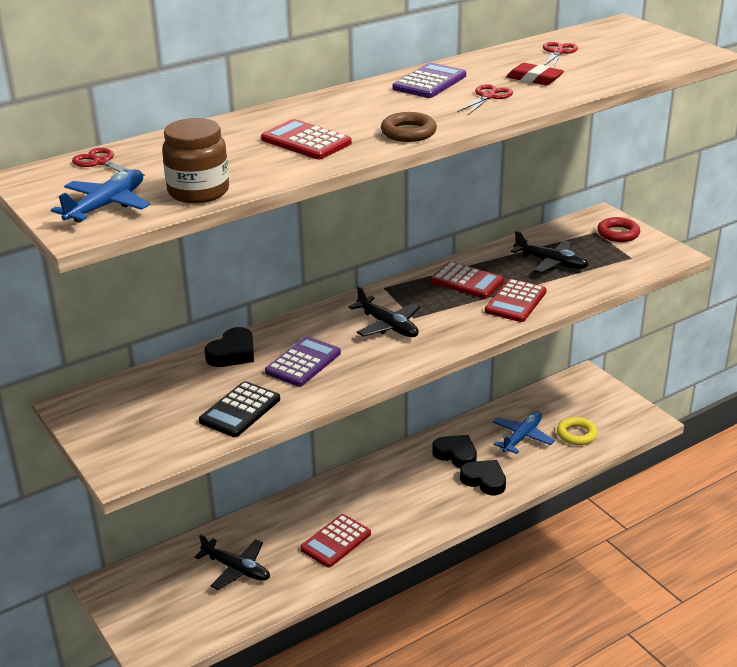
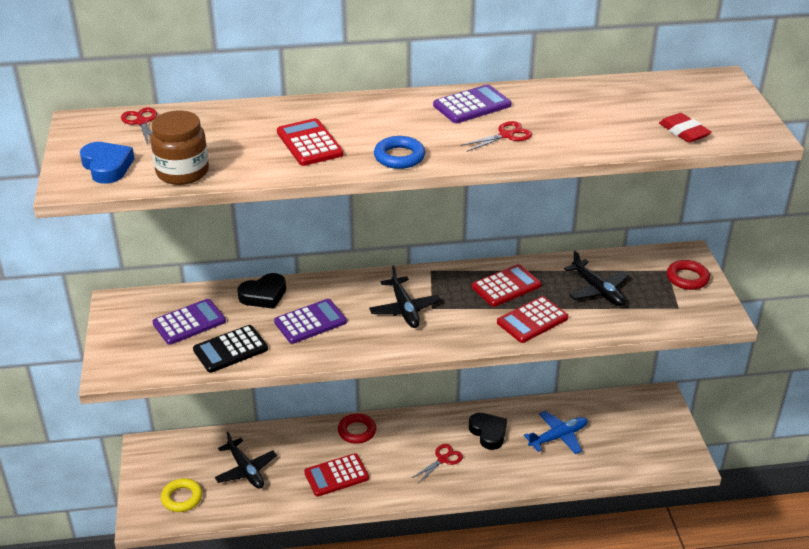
camera: 25 degrees right, 5 degrees up
(106, 206) = (107, 167): blue plane -> blue heart
(172, 399) = (189, 322): none -> purple calculator
(327, 495) = (357, 431): none -> red ring
(408, 132) = (399, 157): brown ring -> blue ring
(466, 281) = (506, 286): red calculator -> red calculator turned 90 degrees counterclockwise
(484, 480) = (496, 466): black heart -> none
(534, 79) = (568, 125): red eraser -> red eraser (684, 132)
(558, 52) = (622, 99): red scissors -> red scissors (443, 459)
(576, 434) = (610, 452): yellow ring -> yellow ring (182, 498)

